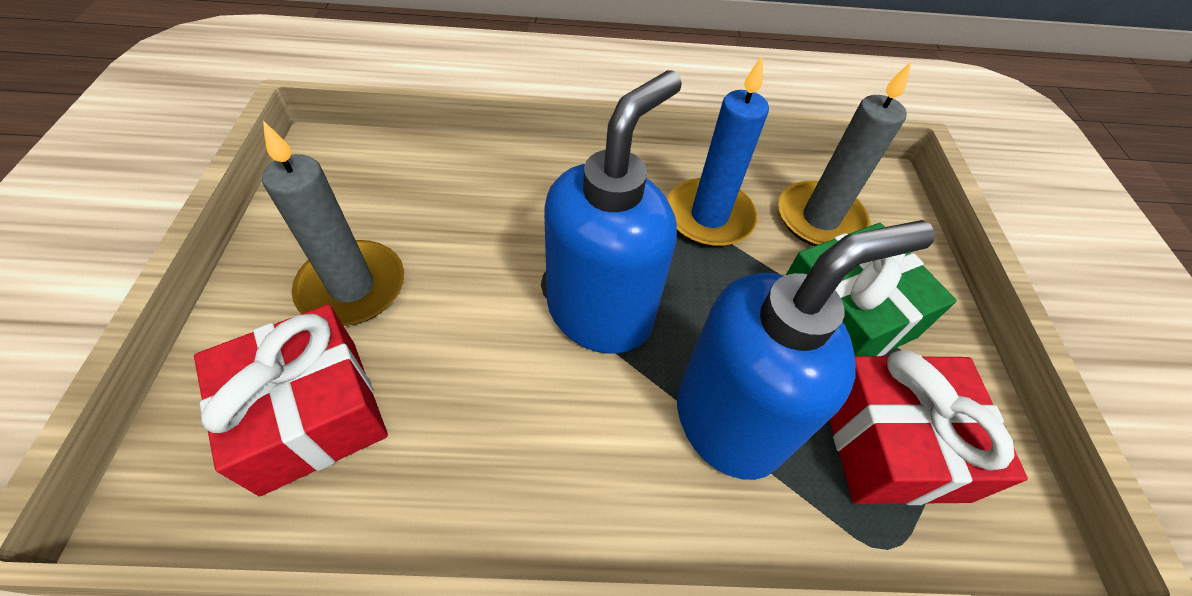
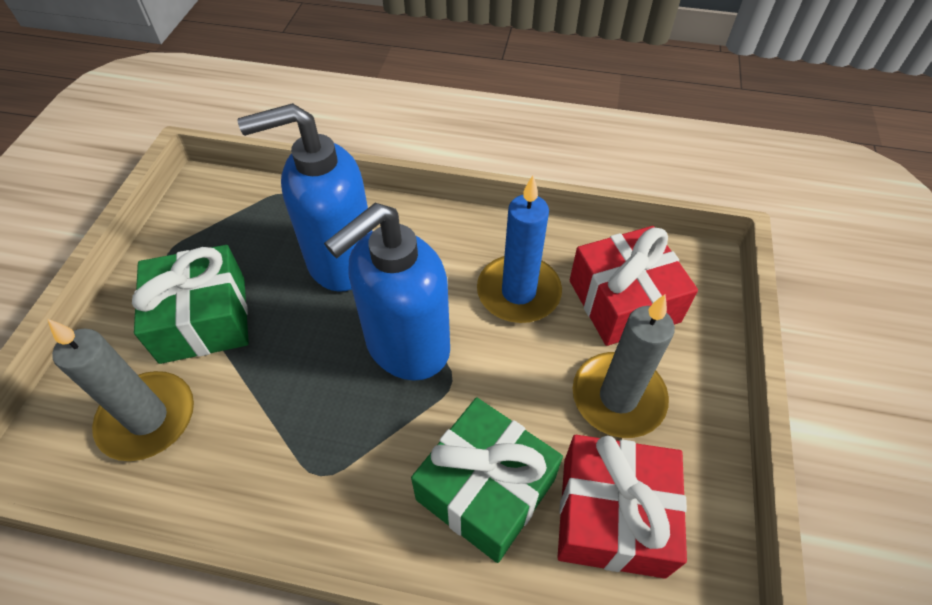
camera: 165 degrees left, 0 degrees up
(496, 199) = (485, 489): none -> green gift
(709, 216) = (263, 436): blue candle -> blue candle (518, 292)
(892, 443) = (241, 235): red gift -> red gift (612, 516)

